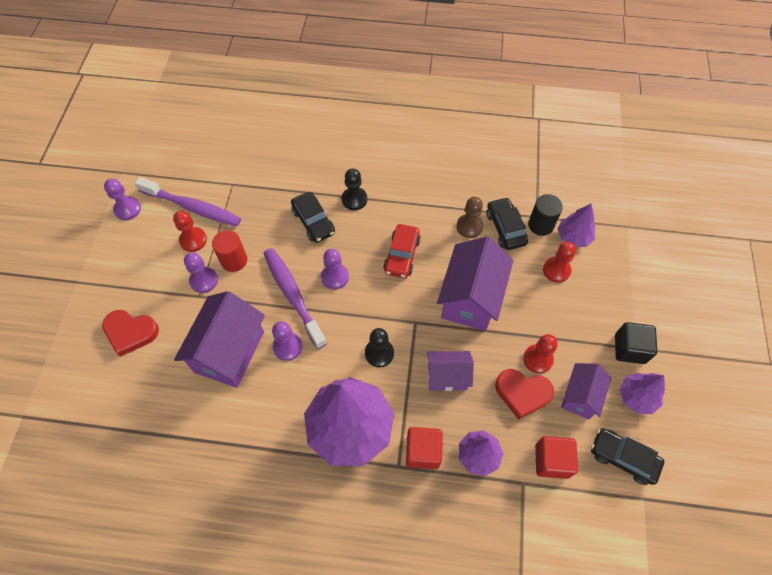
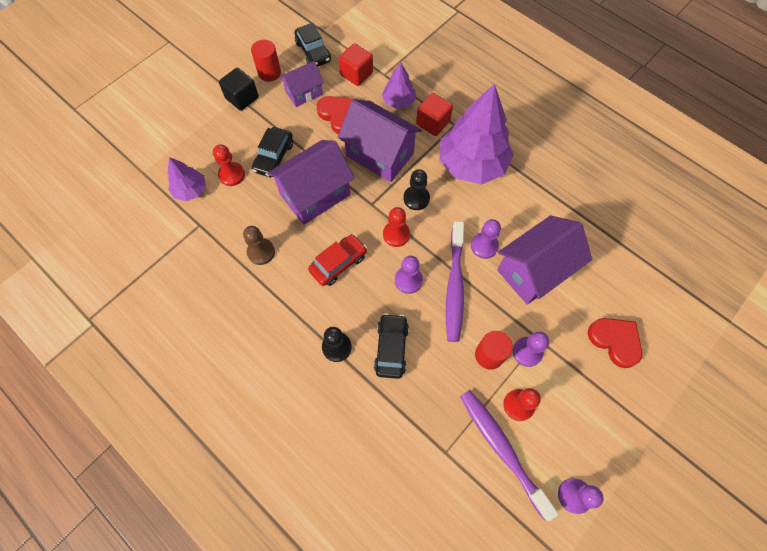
camera: 145 degrees left, 5 degrees up
(447, 376) = (380, 155): purple house -> purple house, size x1.71
(505, 228) = (234, 231): black car -> black car (274, 157)
(537, 359) = (308, 128): red pawn -> red pawn (396, 234)
(540, 225) = (204, 216): black cylinder -> none
(637, 397) = (269, 73): purple tree -> red cylinder

